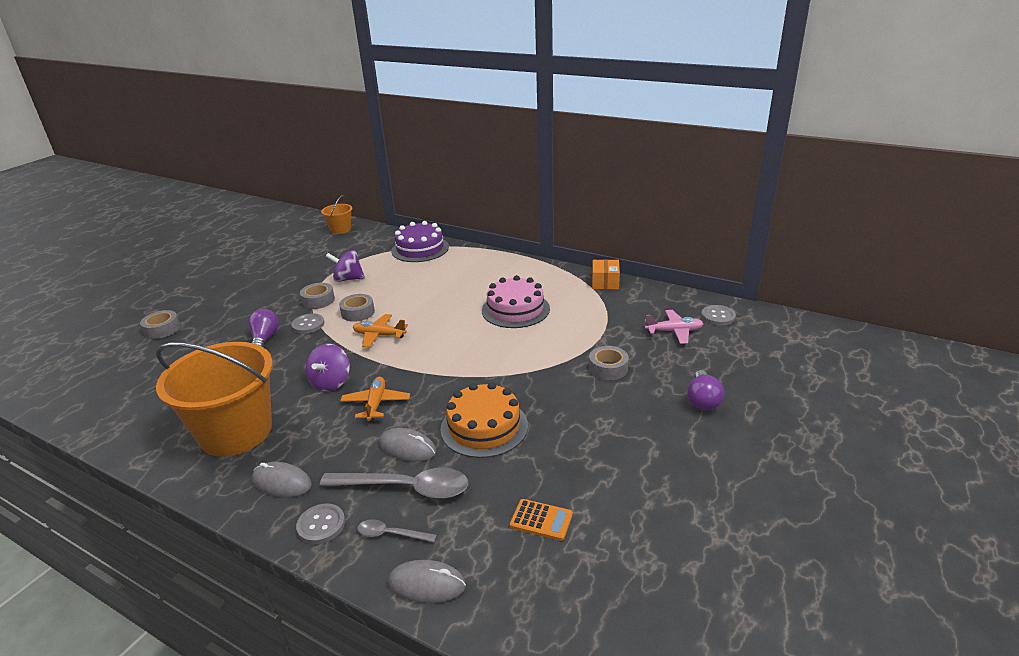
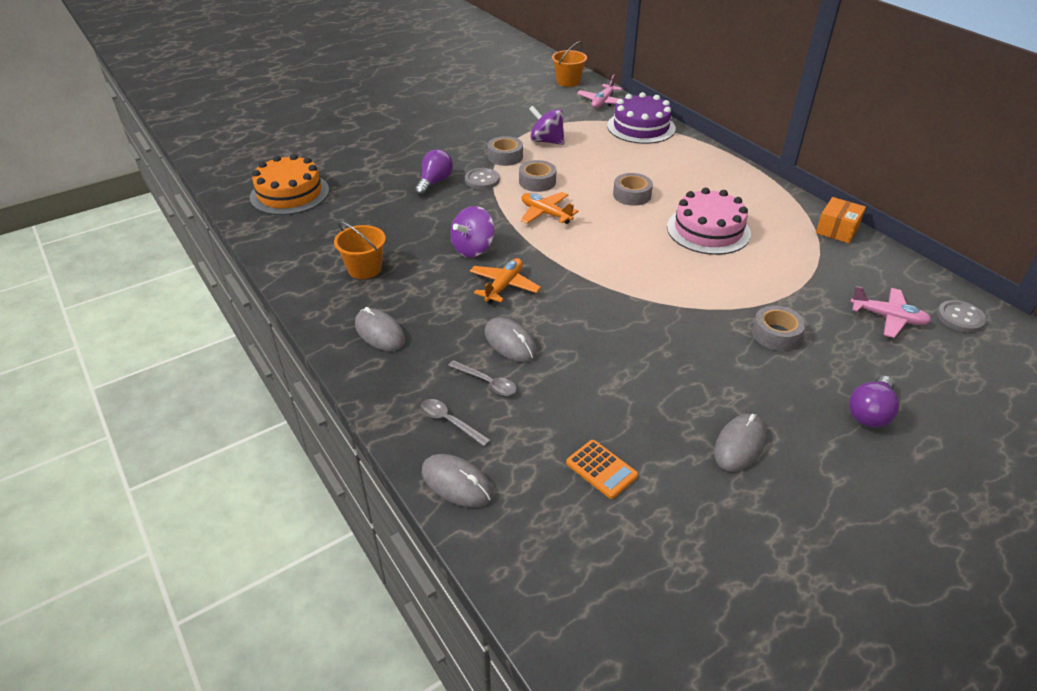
camera: 25 degrees right, 10 degrees up
(162, 329) = (350, 144): grey tape -> grey tape (632, 195)
(236, 432) = (364, 268): orange bucket -> orange bucket, size x0.47
(321, 525) = (393, 387): grey button -> none
(378, 238) = (602, 102): none -> pink plane
(406, 488) = (487, 382): grey spoon -> grey spoon, size x0.50
(484, 427) = (598, 350): orange cake -> orange cake (290, 193)
(631, 458) = (739, 445): none -> grey mouse

